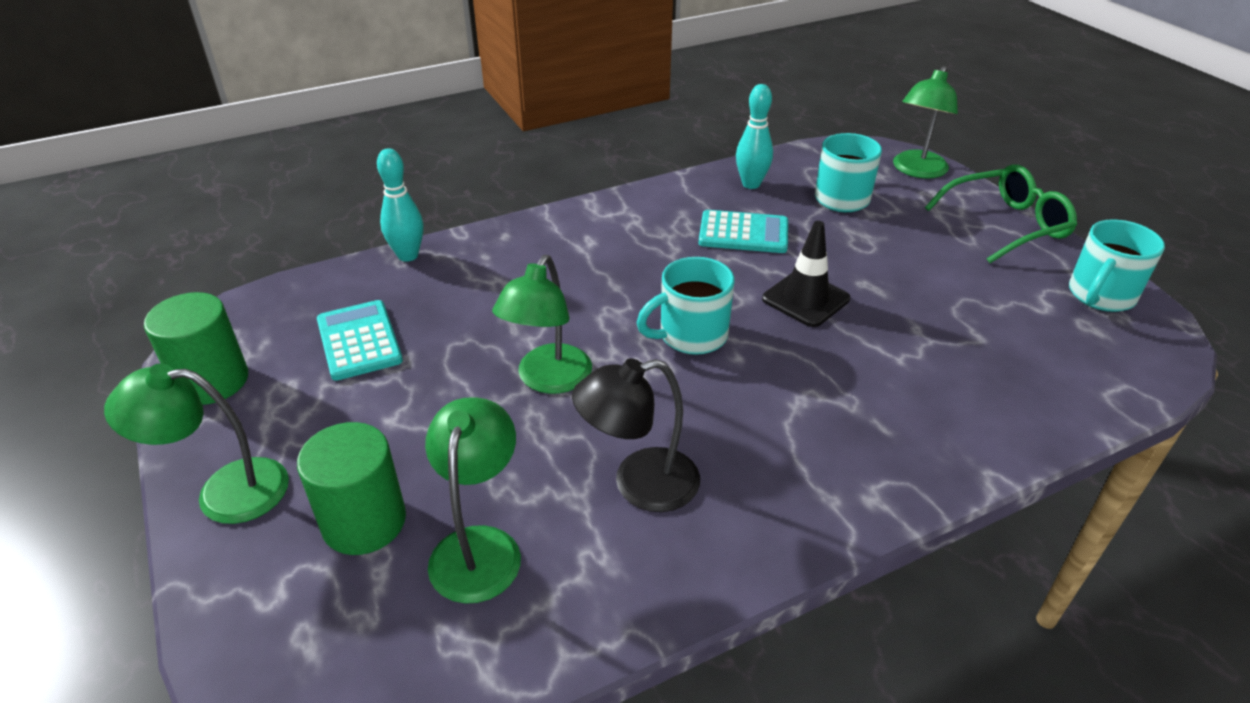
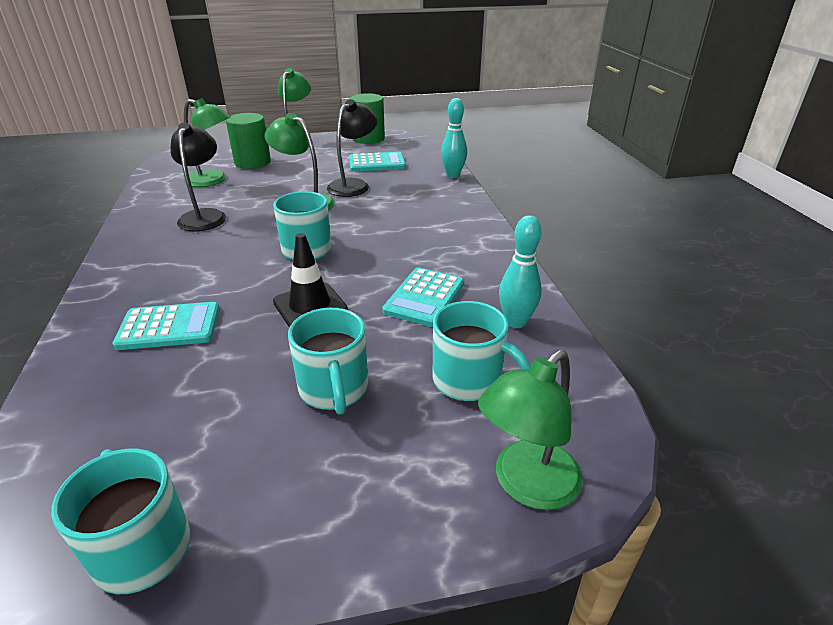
camera: 105 degrees right, 5 degrees down
(465, 345) = (353, 185): none -> black lamp
(904, 255) = (334, 390): none -> turquoise mug
(912, 387) = (169, 327): none -> turquoise calculator
(916, 171) = (526, 485): green lamp -> green lamp turned 90 degrees counterclockwise
(1006, 224) = (345, 527): green glasses -> none

